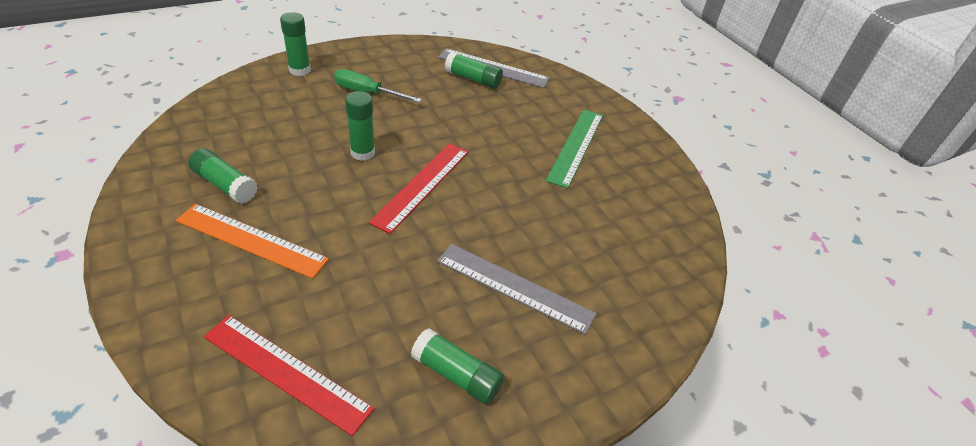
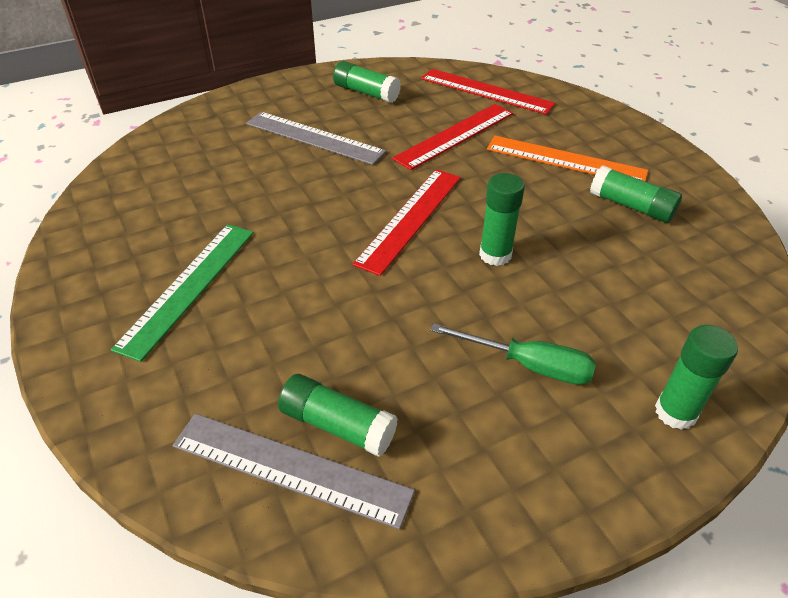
camera: 175 degrees left, 0 degrees up
(357, 283) = (455, 135): none -> red ruler

